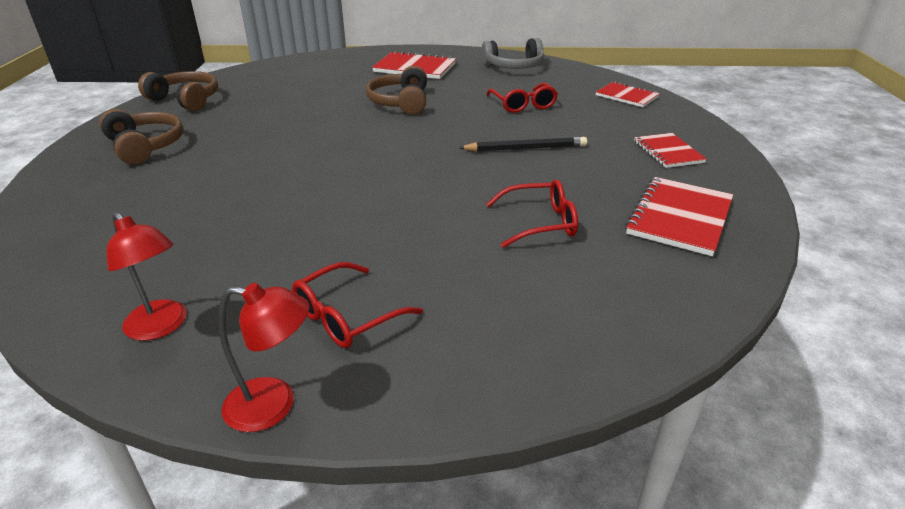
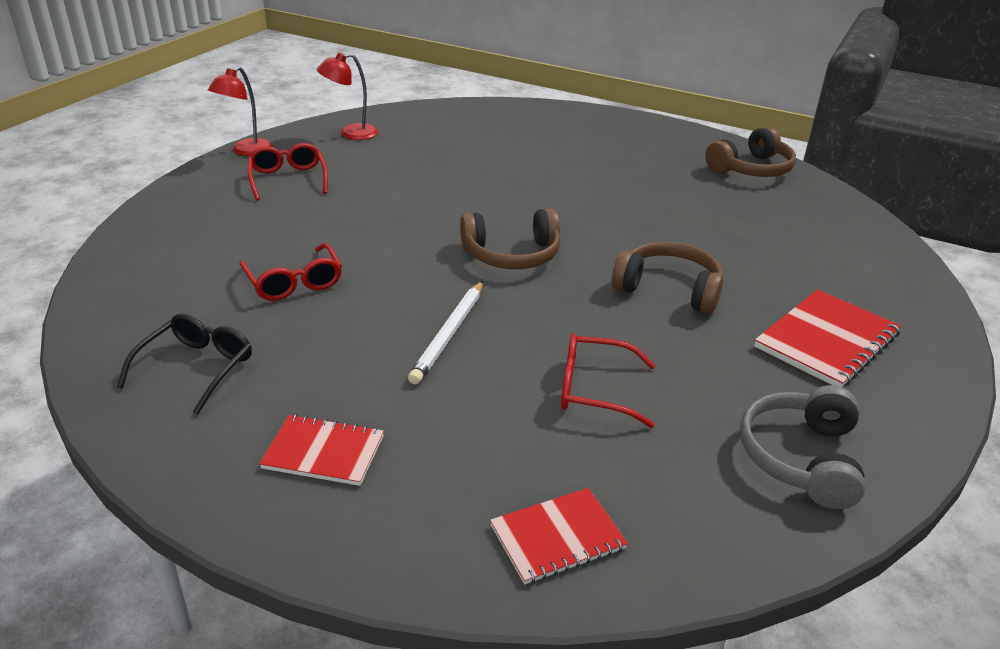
camera: 115 degrees right, 0 degrees up
(145, 146) = (631, 144): brown headphones -> brown headphones (512, 255)
(525, 148) = (449, 334): black pencil -> white pencil
(540, 223) = (294, 282): red glasses -> red glasses turned 45 degrees counterclockwise
(680, 217) = (196, 368): red notebook -> black glasses

